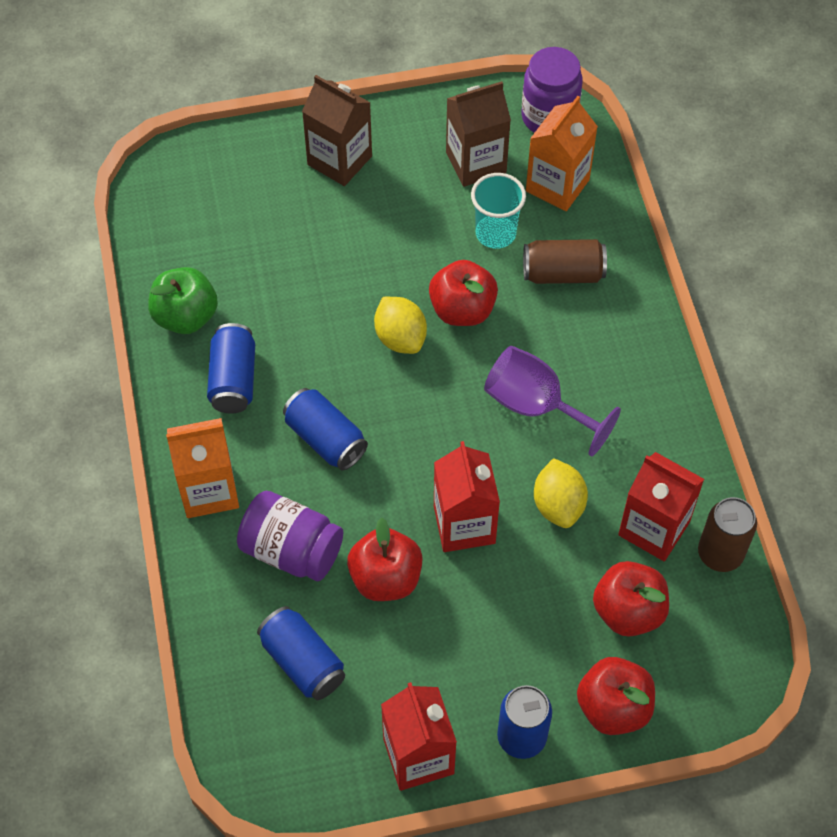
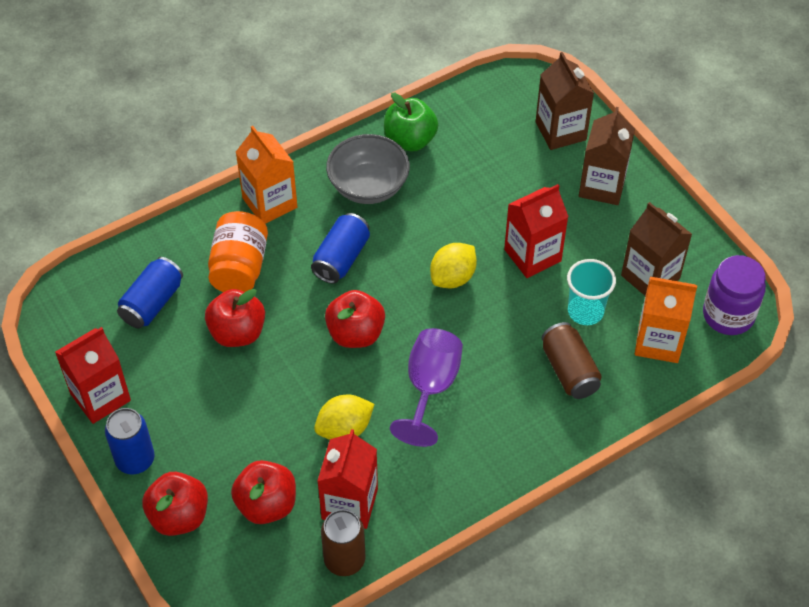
camera: 70 degrees right, 5 degrees down
(233, 379) = (368, 186): blue can -> grey bowl
(246, 170) = (560, 131): none -> brown carton
(291, 550) = (239, 267): purple jar -> orange jar
(462, 310) = (499, 310): red apple -> red apple (355, 334)
(464, 524) = (302, 369): red carton -> red carton (532, 255)

